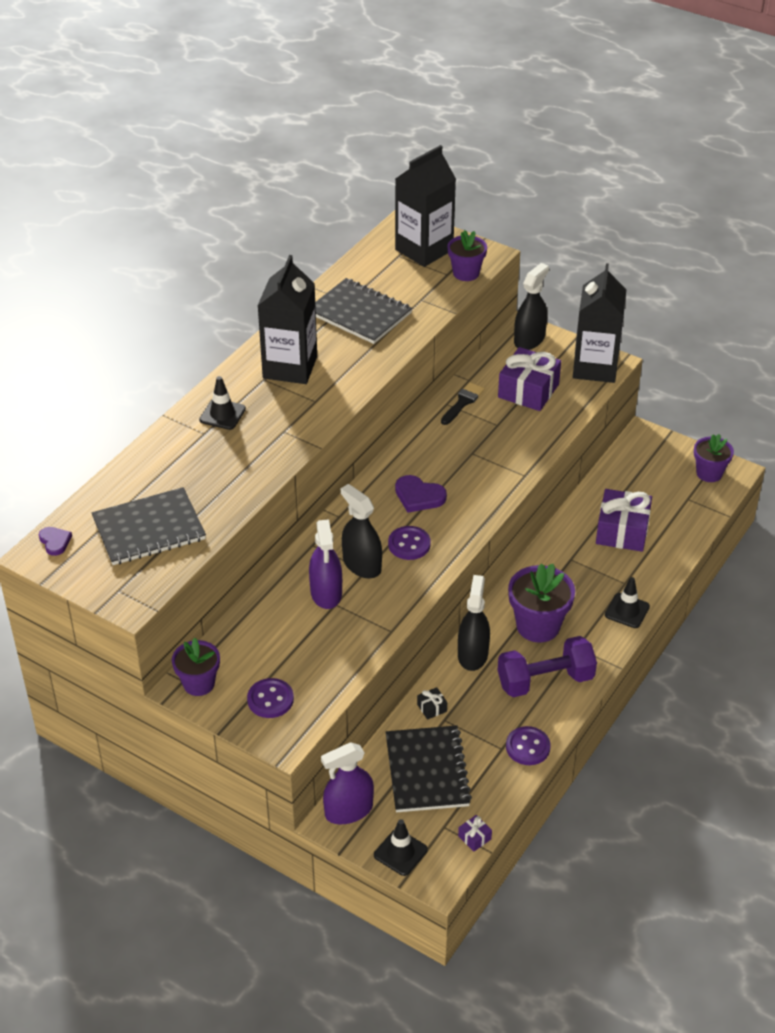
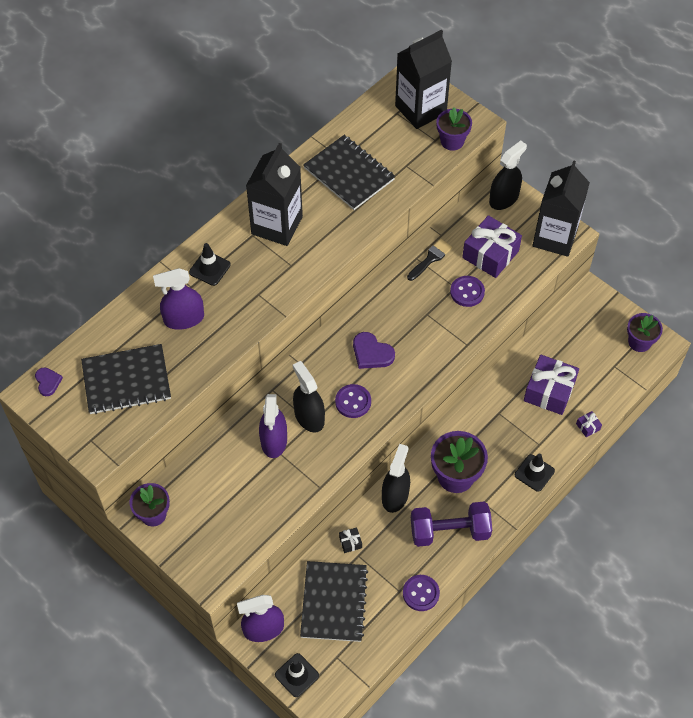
camera: 10 degrees right, 15 degrees up
(203, 463) = (184, 319): none -> purple spray bottle
(270, 699) = (208, 539): purple button -> purple button (467, 292)
(474, 837) = (359, 671): purple gift -> purple gift (588, 427)

